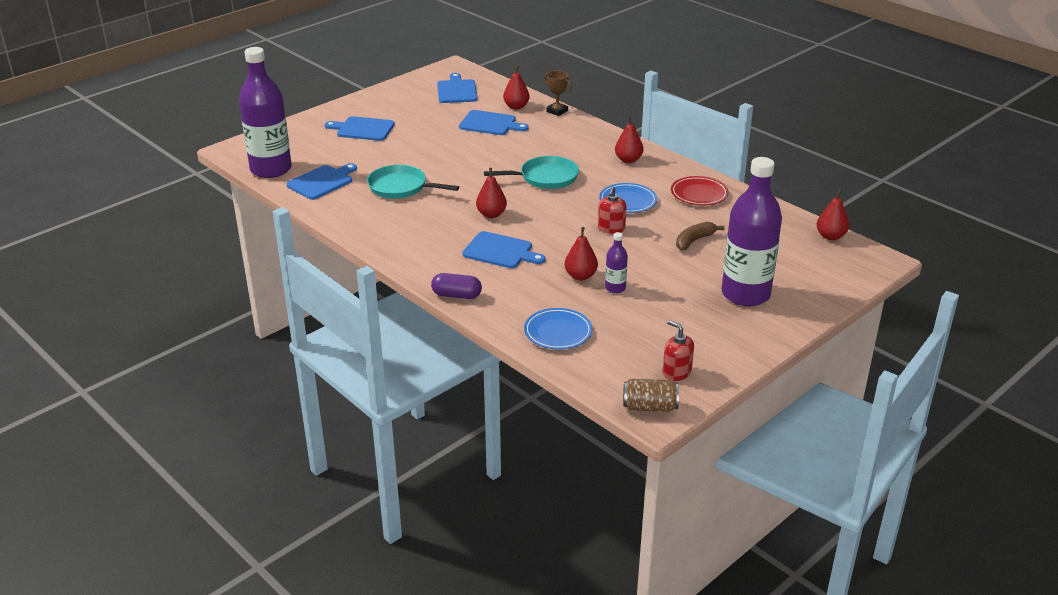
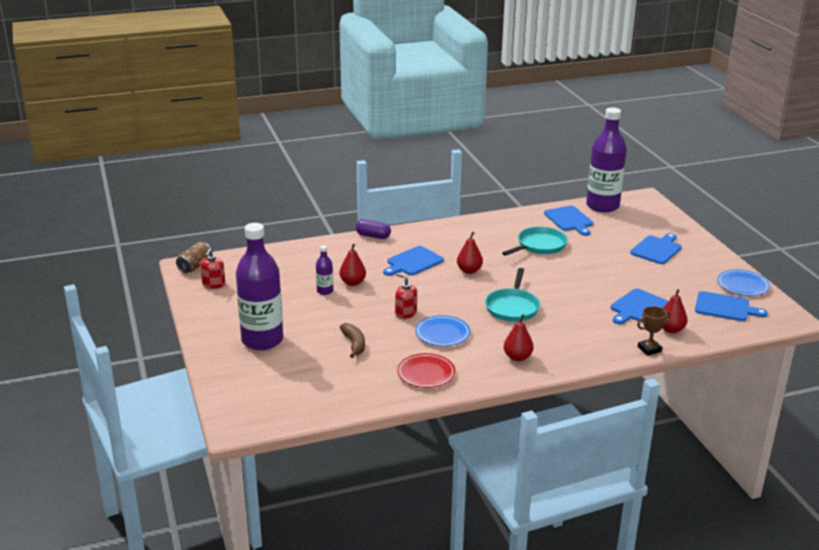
camera: 115 degrees right, 5 degrees down
(456, 295) = (373, 236): purple capsule -> purple capsule turned 75 degrees clockwise
(558, 332) = (298, 258): blue plate -> blue plate (742, 285)
(676, 372) = (213, 284): red soap dispenser -> red soap dispenser turned 120 degrees clockwise
(830, 236) = (295, 416): red pear -> none

